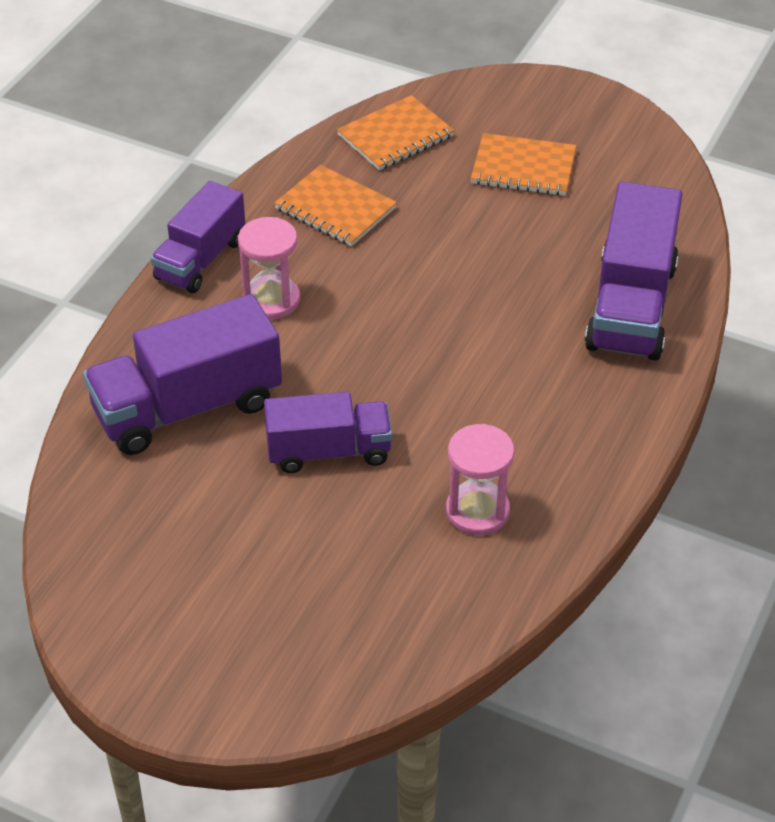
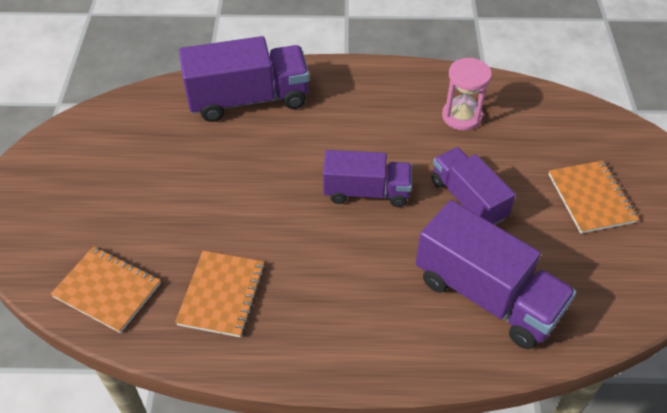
camera: 115 degrees left, 5 degrees up
(200, 259) = (330, 364): purple truck -> purple truck (366, 192)
(271, 300) = (349, 292): pink hourglass -> none
(523, 168) = (122, 194): orange notebook -> orange notebook (591, 198)

